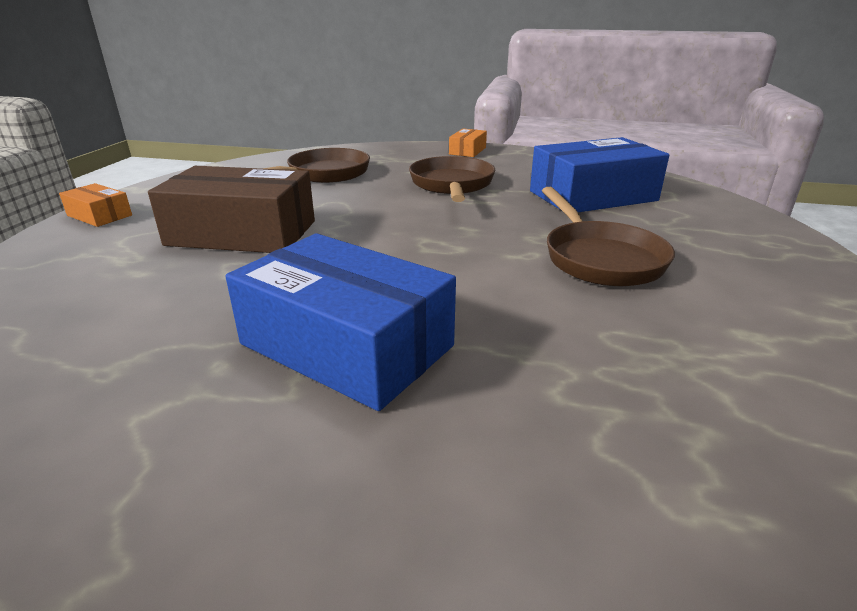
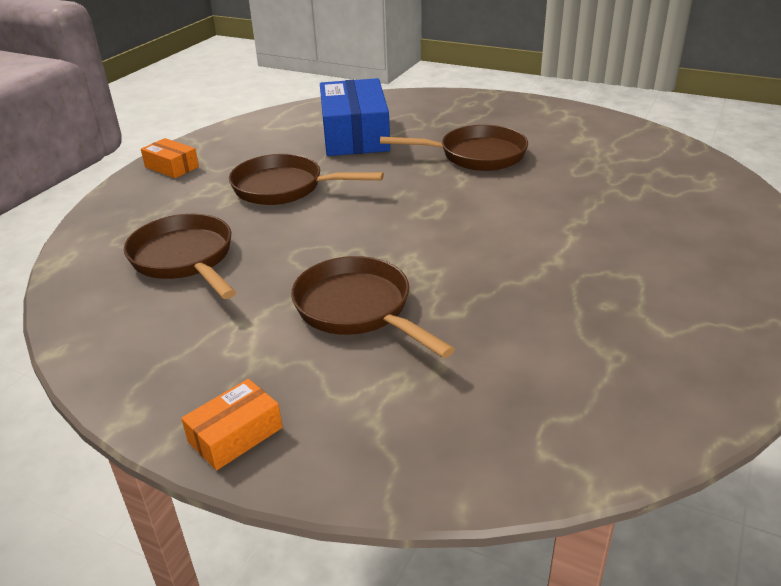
camera: 75 degrees left, 5 degrees up
(242, 233) = (358, 309): brown box -> brown pan
(346, 345) = (583, 255): blue box -> none

